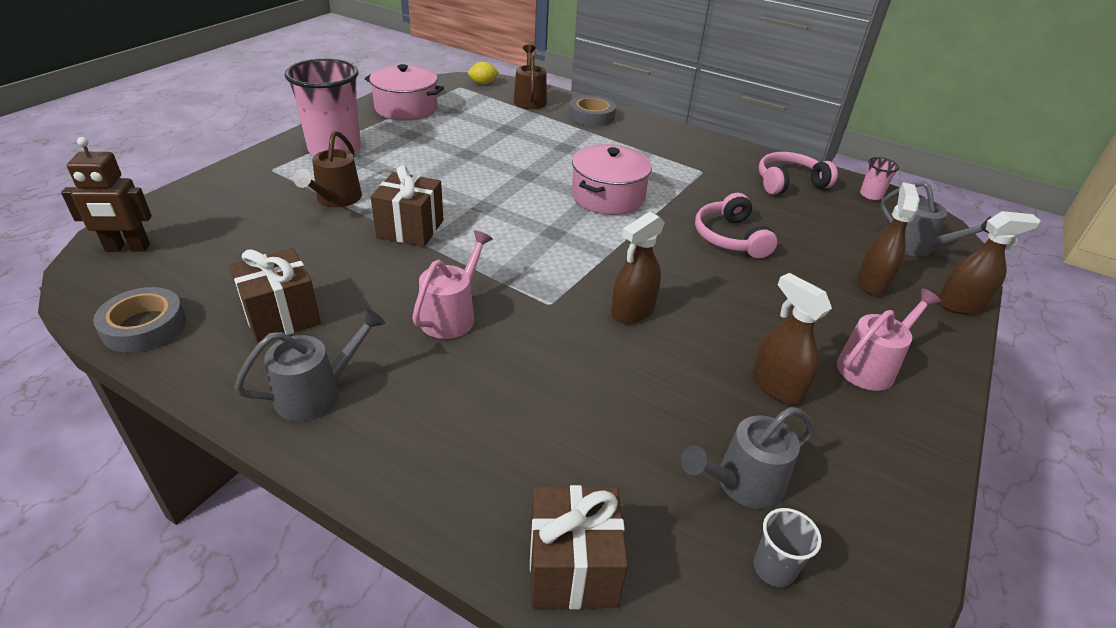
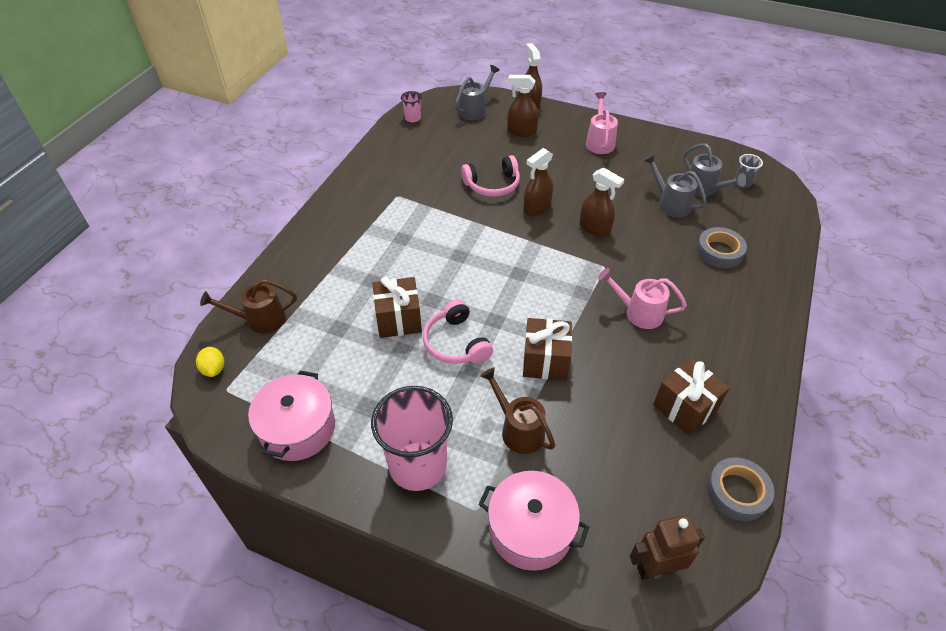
camera: 95 degrees left, 10 degrees up
(127, 248) = (656, 568): brown robot -> brown robot turned 90 degrees counterclockwise
(317, 392) = (739, 361): grey watering can -> grey watering can (670, 203)
(335, 199) = (518, 429): brown watering can -> brown watering can turned 135 degrees counterclockwise
(572, 567) = (780, 240): brown gift -> brown gift (398, 319)
(591, 116) = (298, 267): grey tape -> grey tape (719, 251)
(608, 196) = (454, 247): pink pot -> pink pot (530, 530)
(777, 386) = (632, 174): brown spray bottle -> brown spray bottle (537, 208)
(789, 183) = (405, 153): pink headphones -> pink headphones (456, 343)
(871, 366) = (599, 141): pink watering can -> pink watering can turned 45 degrees clockwise

